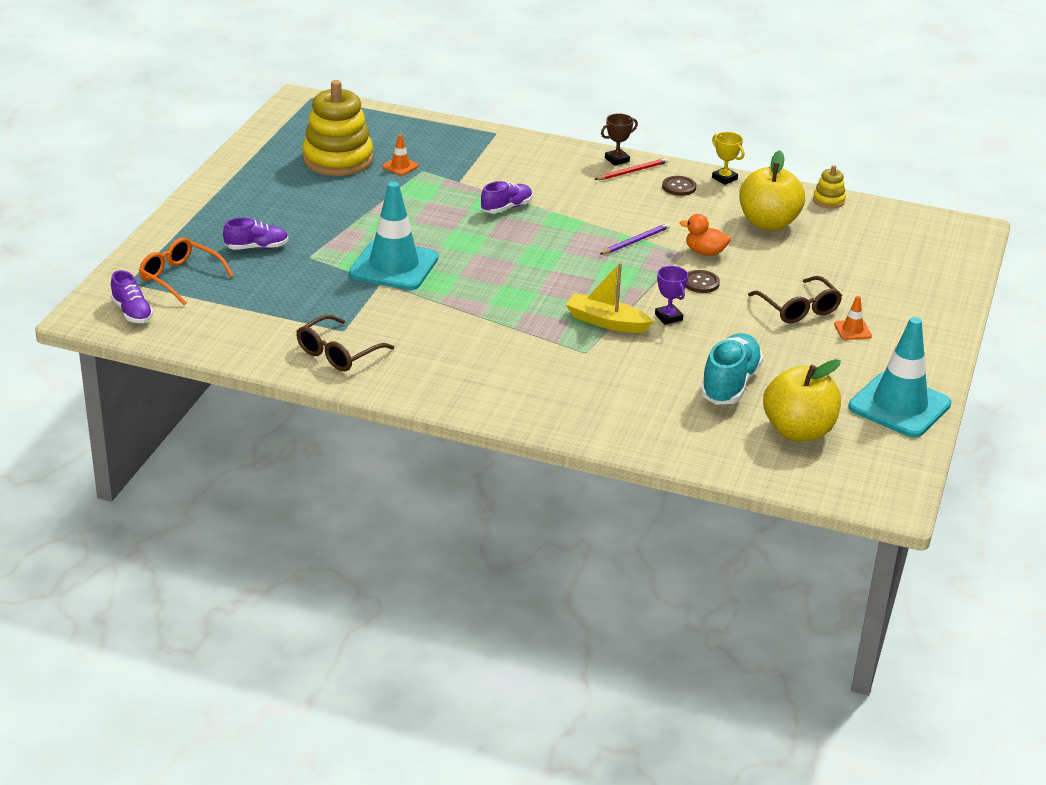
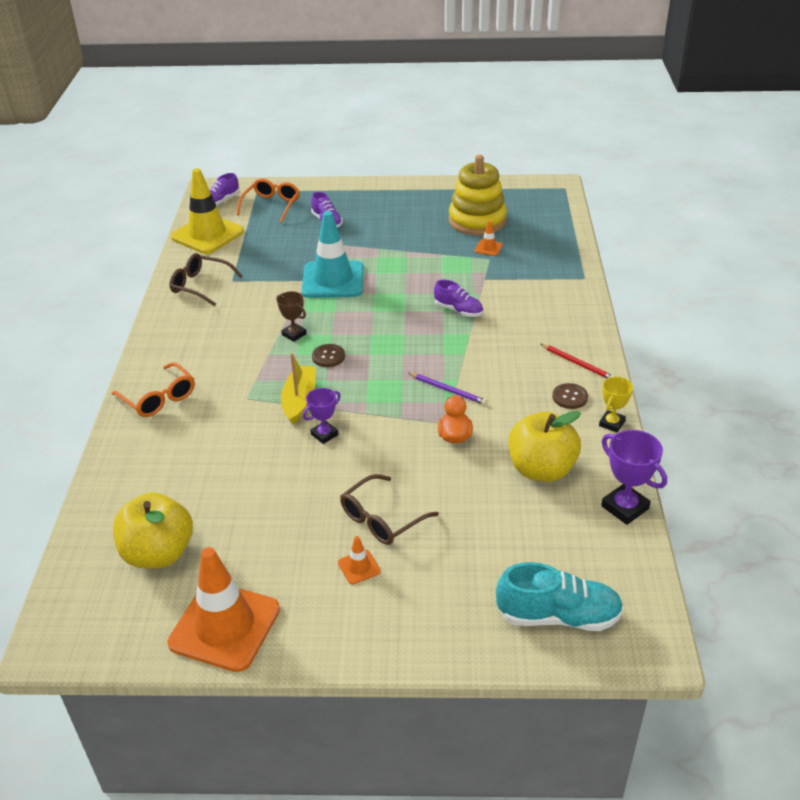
camera: 75 degrees right, 5 degrees up
(215, 333) = (207, 234): none -> yellow traffic cone
(554, 406) = (159, 398): none -> orange glasses
(617, 160) = (592, 350): brown trophy -> brown trophy (294, 334)
(701, 283) = (396, 443): brown button -> brown button (328, 357)
(730, 384) = (225, 493): turquoise shoe -> turquoise shoe (558, 616)
(828, 200) = (625, 507): yellow stacking toy -> purple trophy
(899, 406) = (225, 626): turquoise traffic cone -> orange traffic cone

